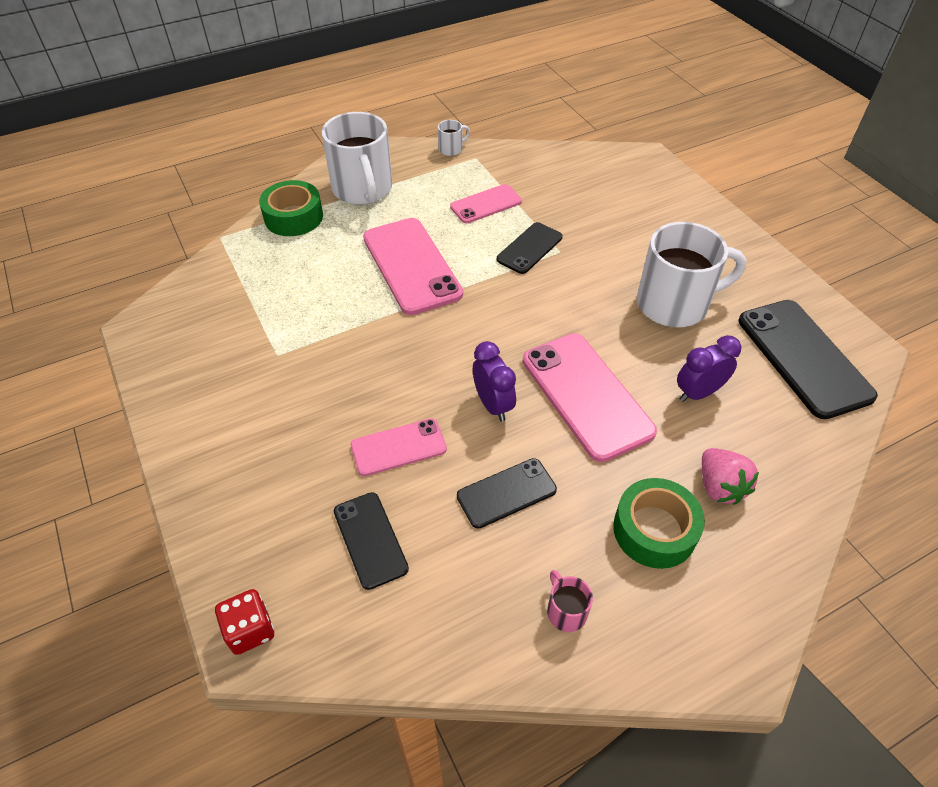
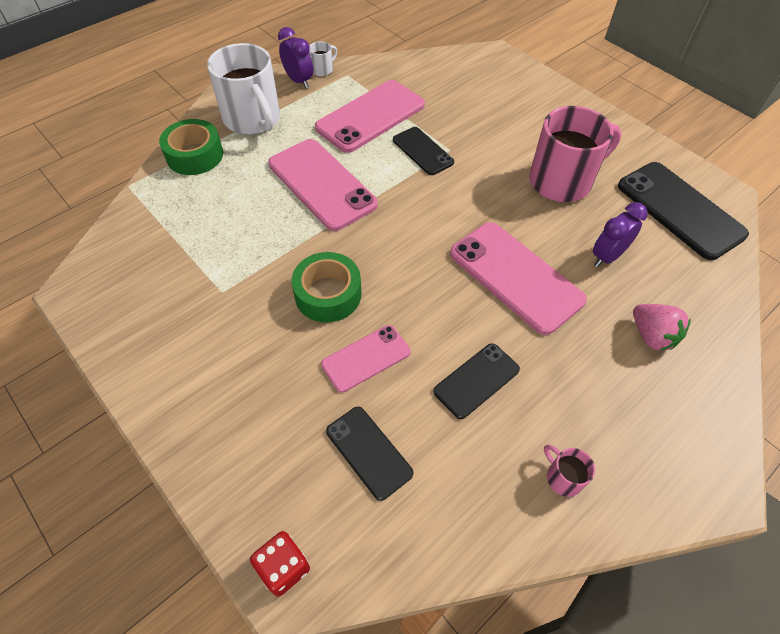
camera: 15 degrees left, 5 degrees up
(486, 204) = (370, 116): pink phone -> pink phone, size x1.74
(493, 405) = (438, 301): purple clock -> purple clock (299, 81)
(529, 248) = (422, 151): black phone -> black phone turned 60 degrees counterclockwise
(654, 530) = (612, 386): green tape -> green tape (328, 294)
(674, 304) = (562, 181): white mug -> pink mug

